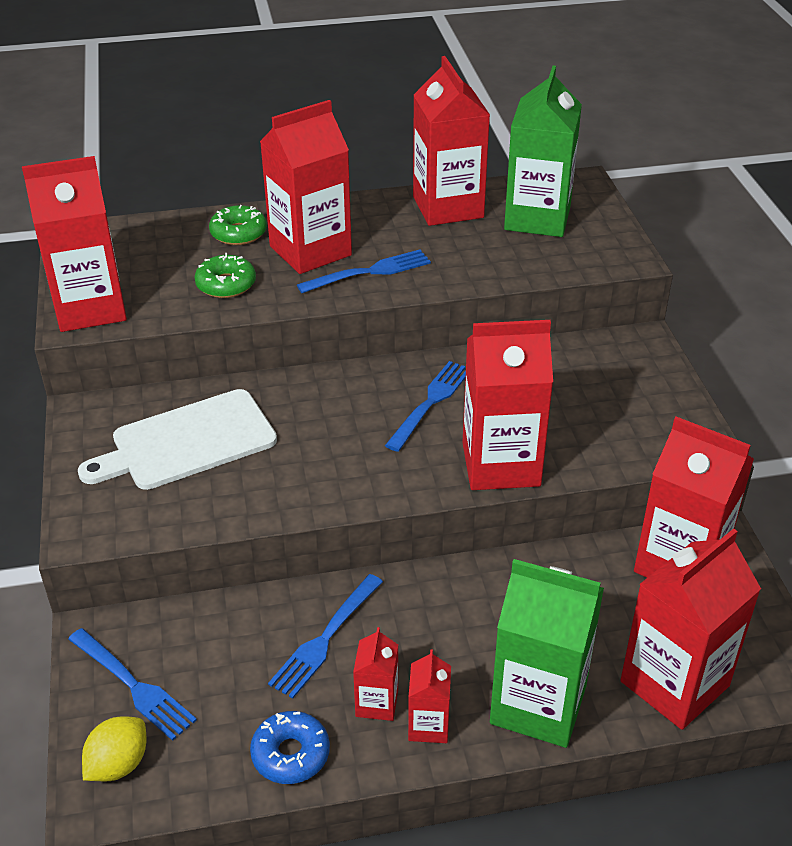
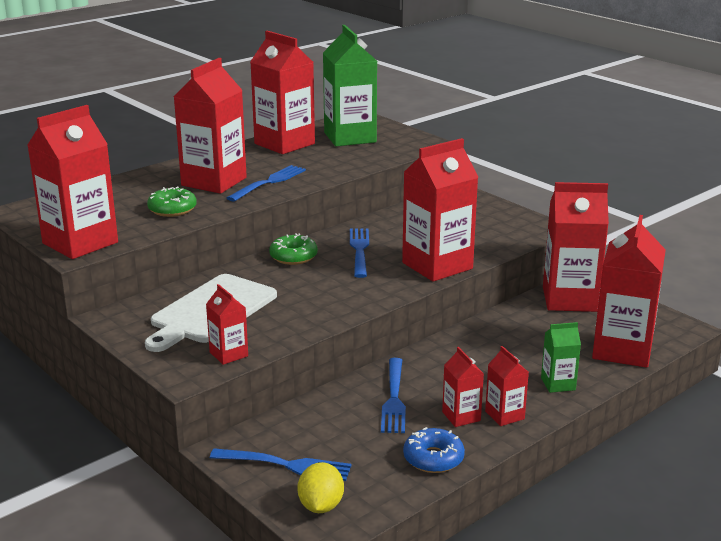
camera: 30 degrees left, 15 degrees down
(149, 518) = (229, 354): none -> red carton
(238, 233) = (149, 184): green donut -> green donut (293, 257)
(538, 704) = (558, 384): green carton -> green carton, size x0.48

